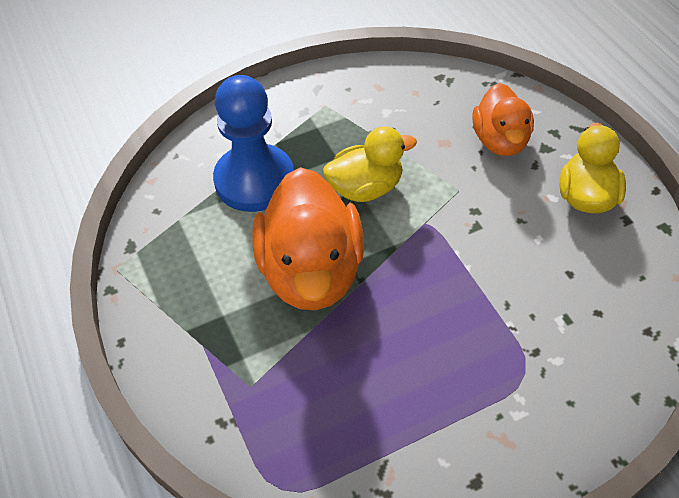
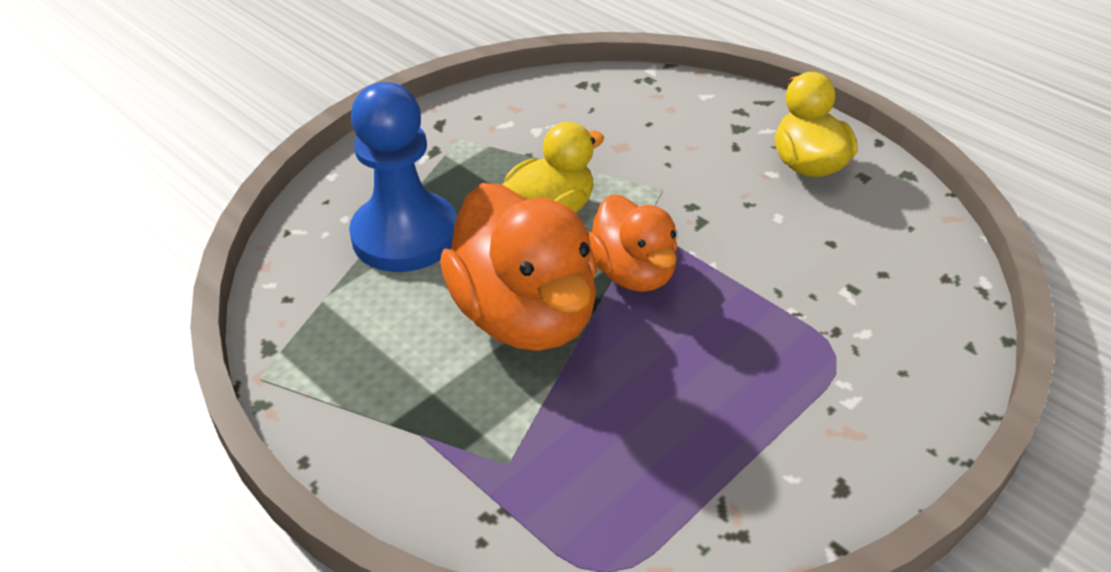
camera: 20 degrees left, 10 degrees down
(500, 141) = (684, 131): orange duck -> orange duck (633, 273)

